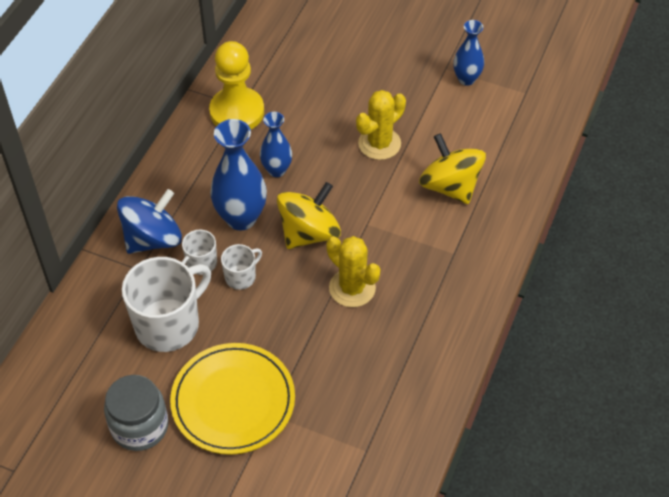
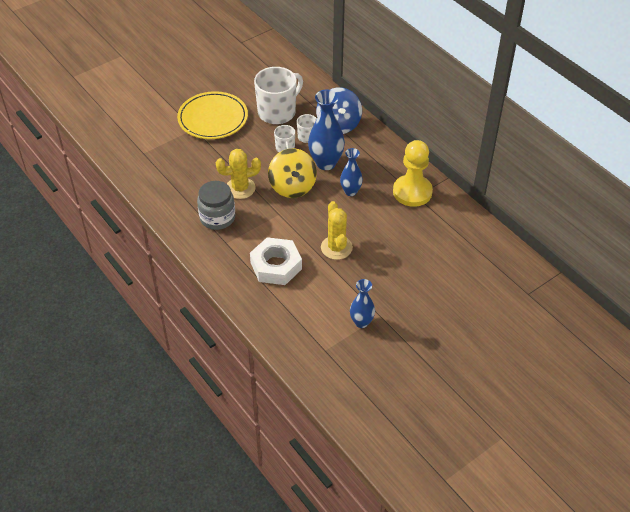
camera: 120 degrees right, 5 degrees down
(140, 426) = (228, 84): grey jar -> grey jar (217, 218)
(169, 324) = (277, 112): white mug -> white mug turned 120 degrees counterclockwise
(450, 186) = (276, 266): yellow spinning top -> white nut

